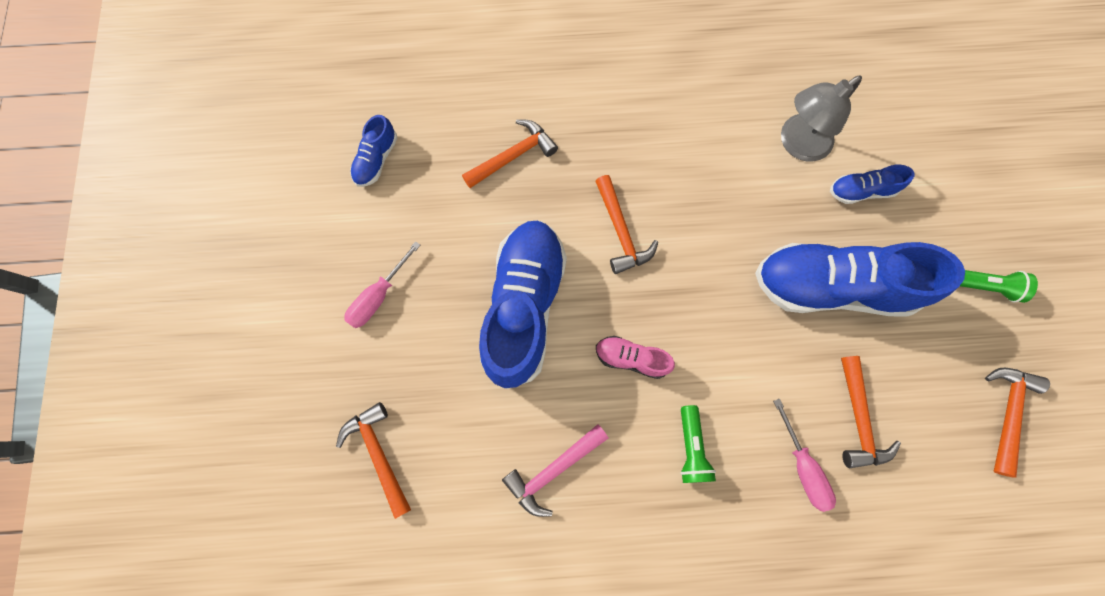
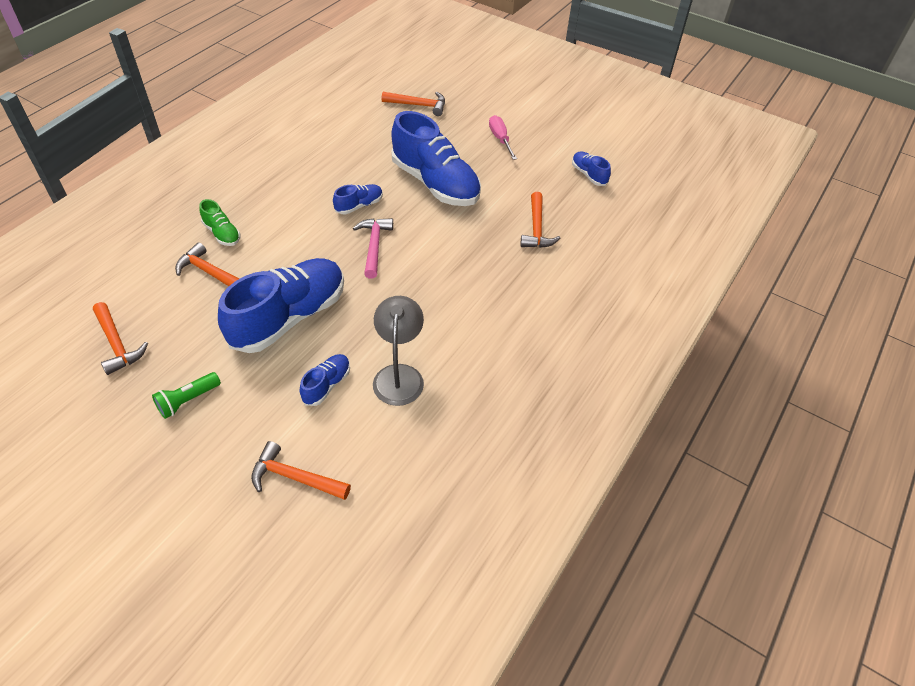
camera: 125 degrees right, 25 degrees down
(553, 470) = (341, 150): pink hammer -> pink hammer (374, 246)
(621, 232) = (435, 245): orange hammer -> orange hammer (294, 477)
(631, 358) = (359, 205): pink shoe -> blue shoe
(691, 447) = (288, 200): green flashlight -> none
(802, 466) = (222, 233): pink screwdriver -> green shoe

